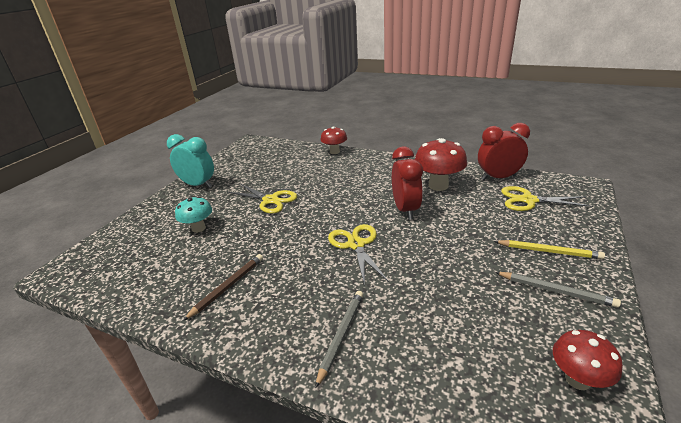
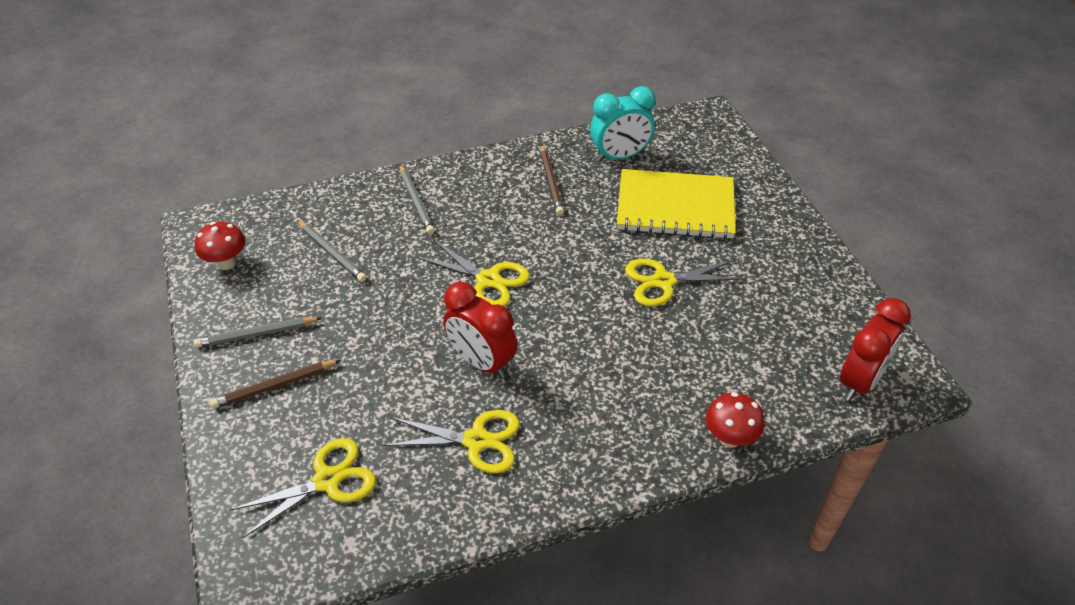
camera: 135 degrees right, 15 degrees up
(198, 185) = (793, 251): turquoise clock -> turquoise clock (620, 156)
(198, 228) = (675, 207): turquoise mushroom -> yellow notebook
(438, 186) = (477, 441): red mushroom -> yellow scissors
(456, 327) = (332, 253): none -> grey pencil
(498, 178) = (397, 521): red clock -> red clock (860, 381)
(549, 251) = (274, 386): yellow pencil -> brown pencil

